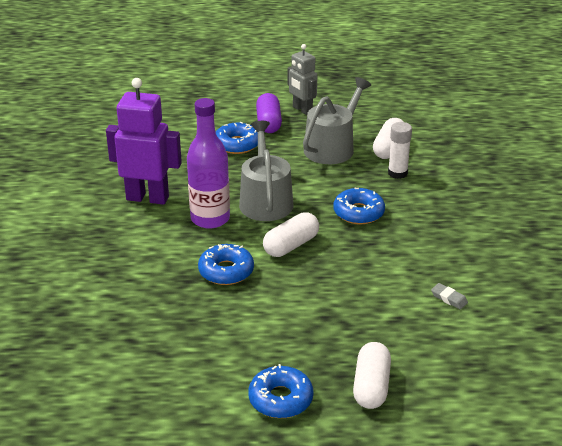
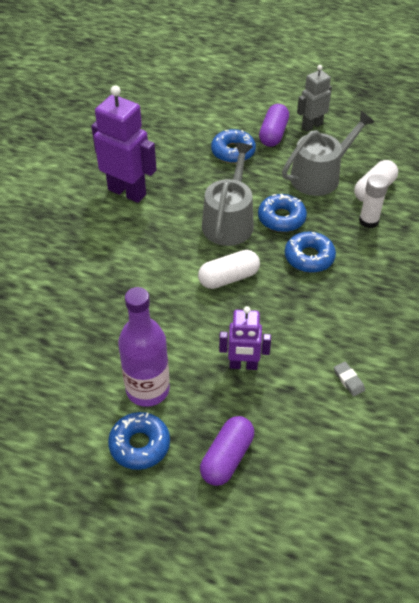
camera: 20 degrees right, 15 degrees up
(210, 219) = (170, 229): purple bottle -> purple bottle (147, 389)
(226, 271) = (157, 290): blue donut -> blue donut (281, 218)
(302, 110) = (311, 126): grey robot -> grey robot turned 75 degrees clockwise
(345, 311) = (243, 365): none -> purple robot
(371, 386) = (227, 458): white capsule -> purple capsule

